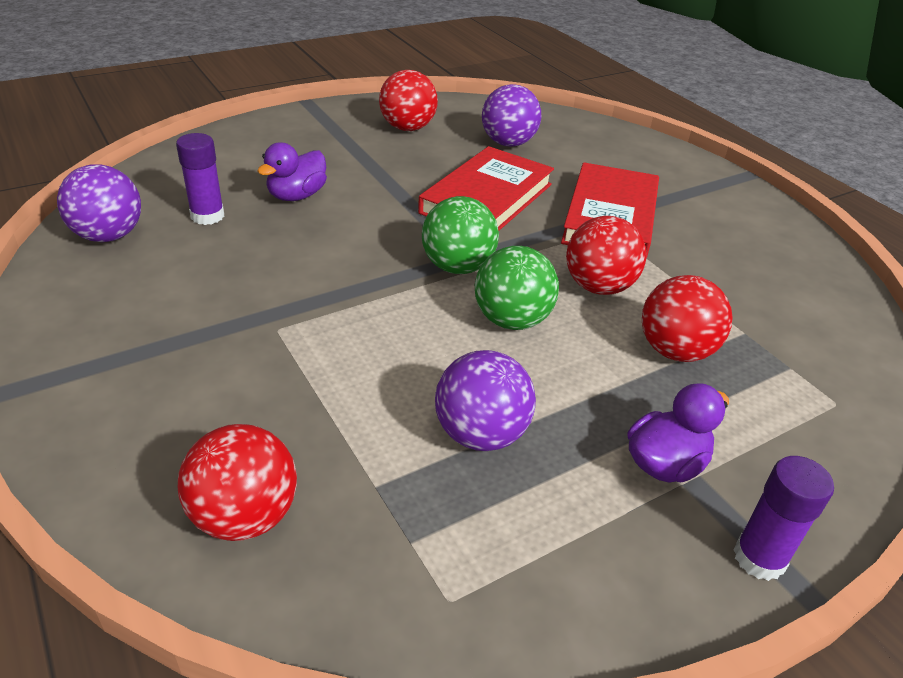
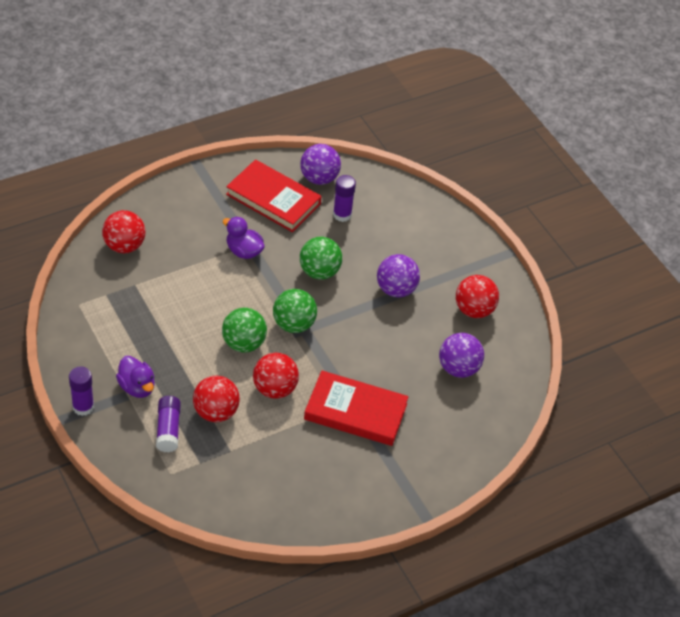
camera: 90 degrees right, 10 degrees up
(297, 196) = (368, 252): purple duck -> purple duck (244, 251)
(338, 240) = (319, 272): none -> green ball
(481, 434) = (161, 322): purple ball -> purple ball (396, 289)
(487, 198) = (374, 346): red book -> red book (273, 199)
(744, 411) = (168, 429): none -> purple glue stick

